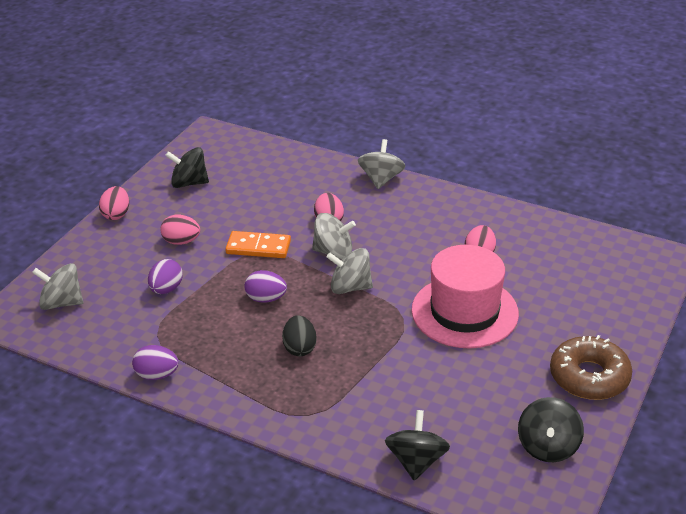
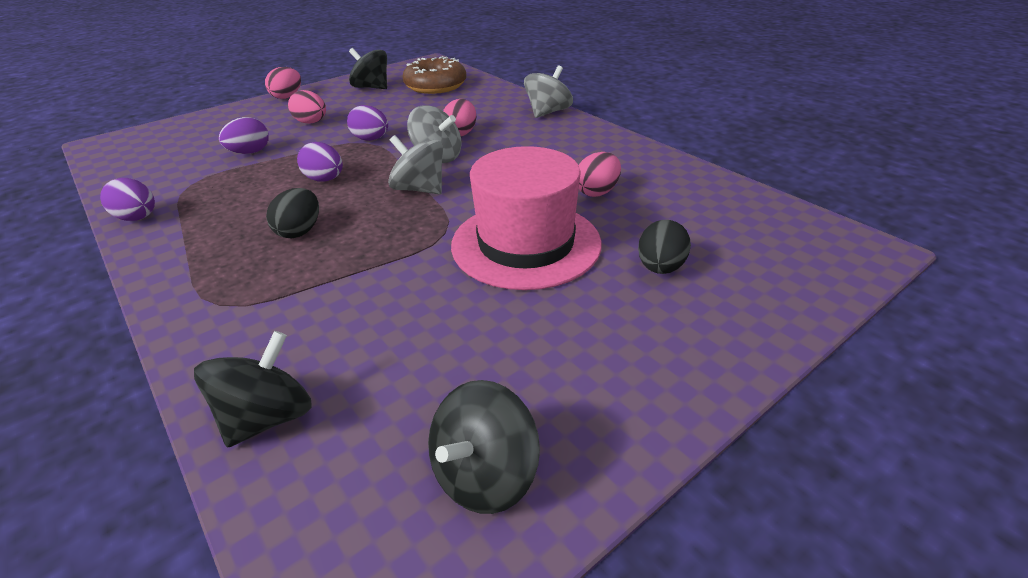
camera: 25 degrees right, 0 degrees up
(62, 302) = (156, 143): grey spinning top -> none
(258, 247) = (371, 139): orange domino -> purple egg
(558, 305) = (660, 268): none -> black egg
(589, 377) = (641, 379): brown donut -> brown donut (435, 85)

